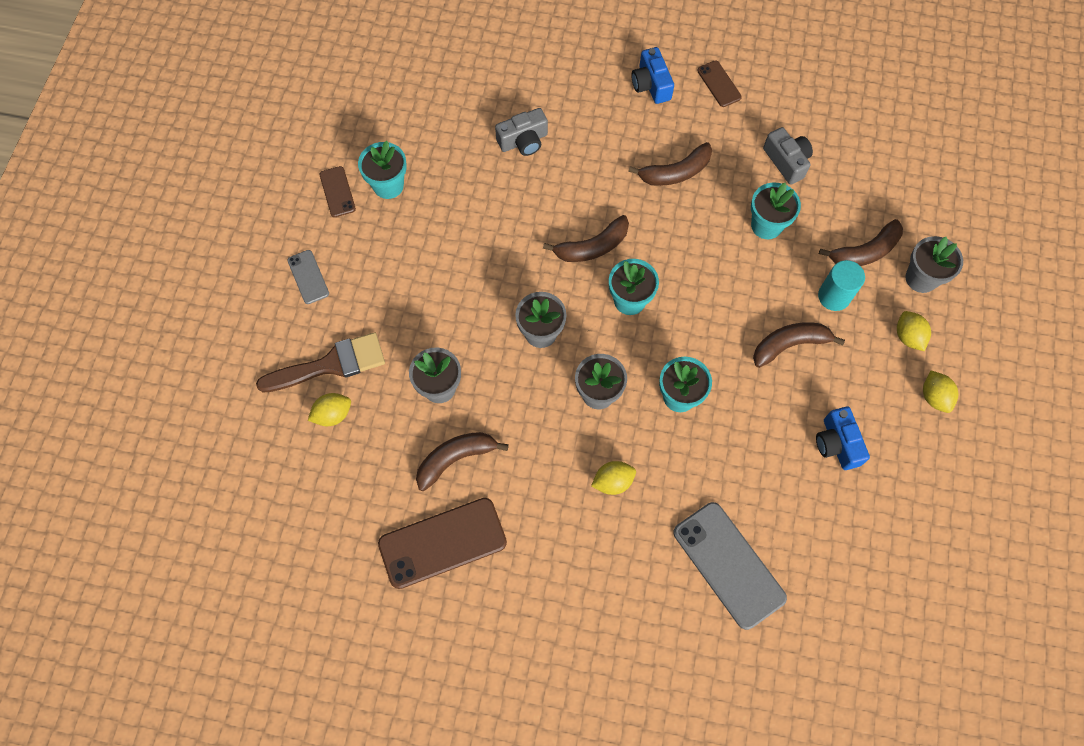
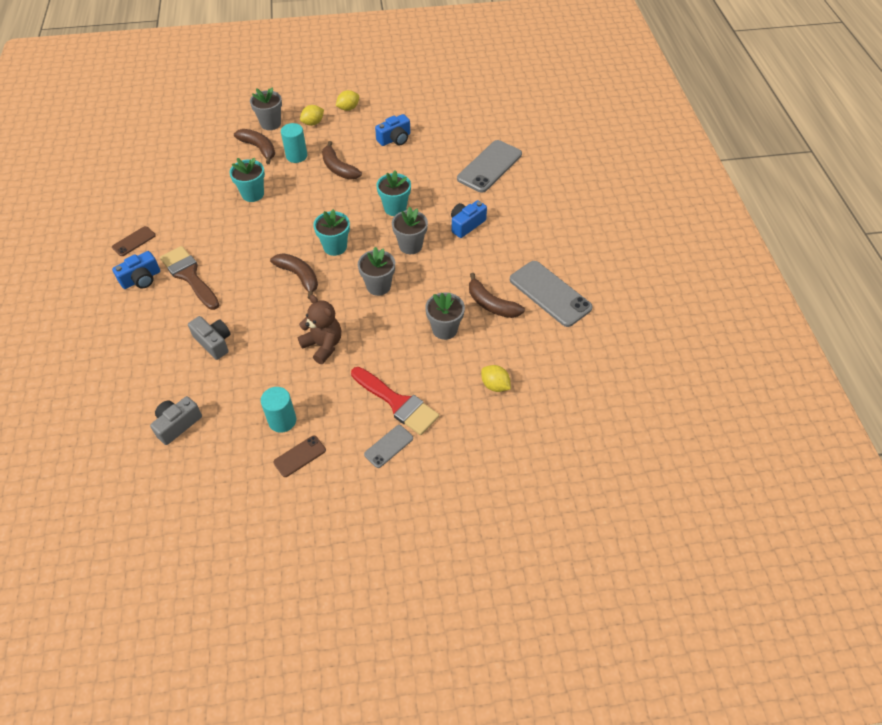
camera: 110 degrees left, 15 degrees down
(331, 364) = (457, 401): brown brush -> brown brush (189, 275)
(358, 302) = (397, 403): none -> red brush
(388, 185) = (282, 420): turquoise flower pot -> turquoise cylinder
(442, 543) = (550, 293): brown phone -> grey phone
(472, 247) = (323, 345): none -> brown teddy bear
(613, 481) = (466, 224): yellow lemon -> blue camera
(675, 172) = (221, 247): brown banana -> none
(786, 161) = (197, 194): grey camera -> grey camera (177, 424)

